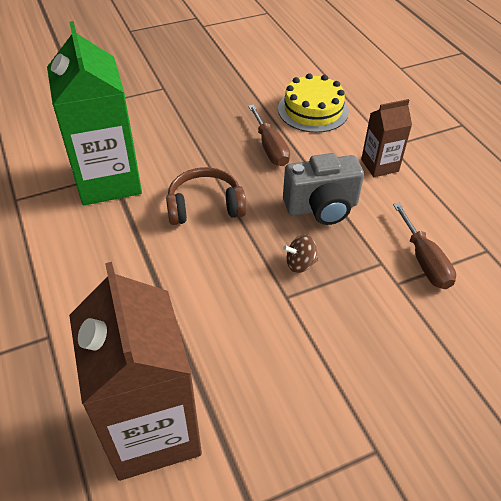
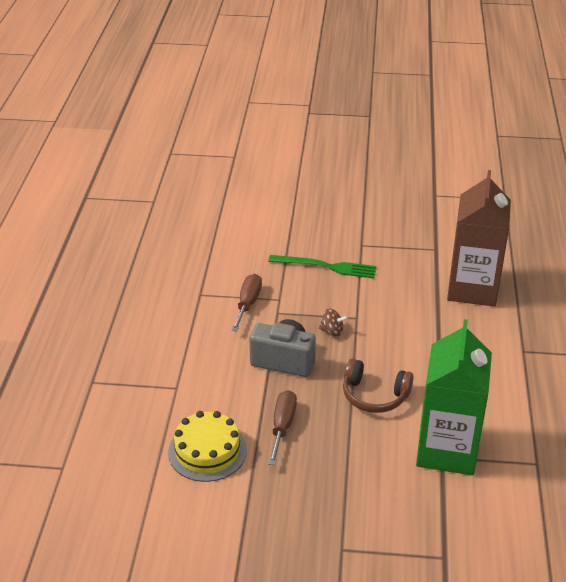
camera: 150 degrees left, 10 degrees down
(379, 165) = (205, 374): brown carton -> none
(388, 370) = (326, 267): none -> green fork

